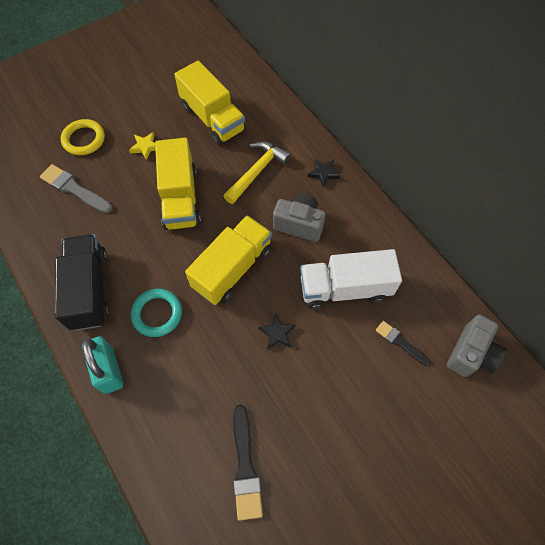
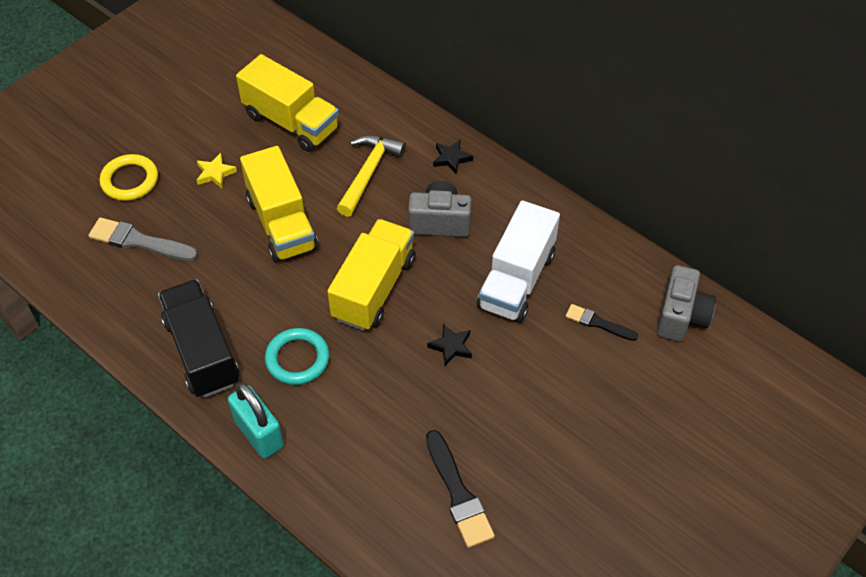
camera: 15 degrees left, 10 degrees down
(345, 288) = (516, 280): white truck -> white truck turned 45 degrees counterclockwise

